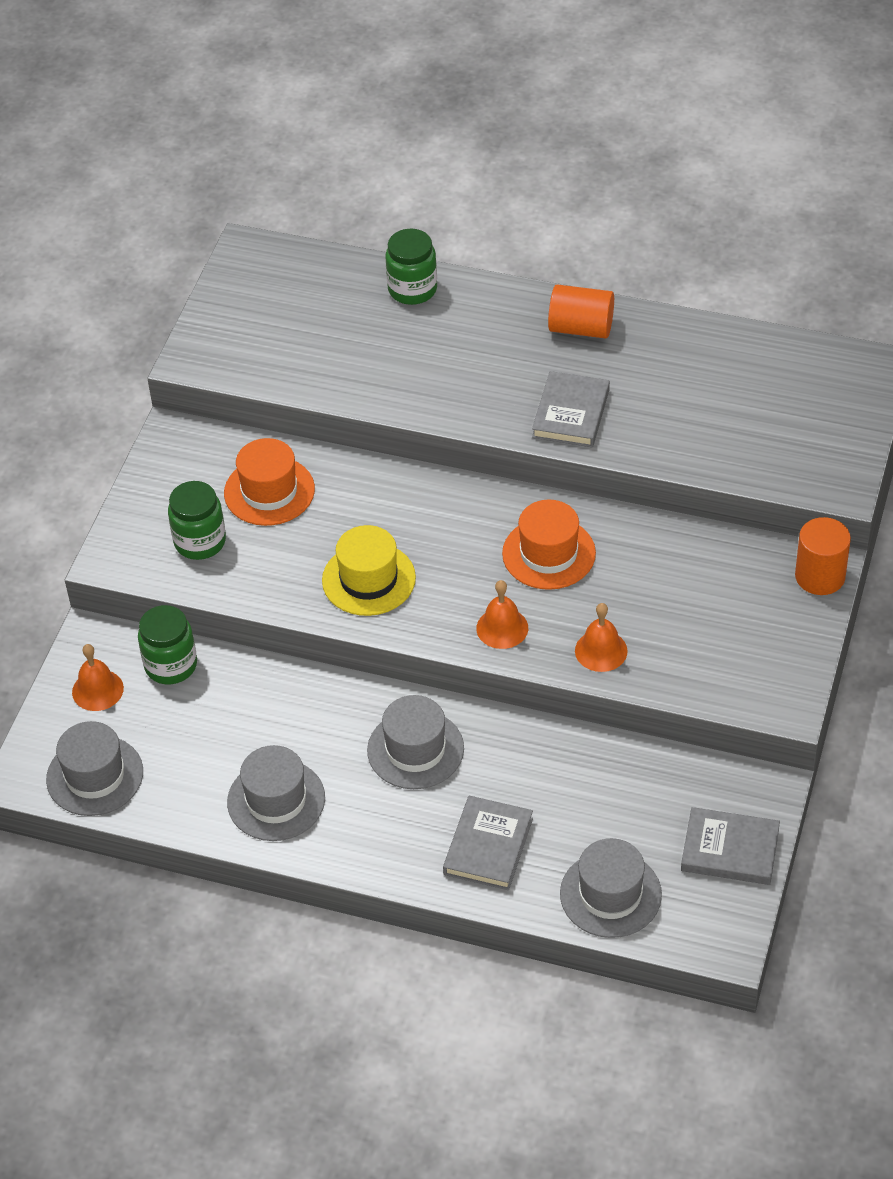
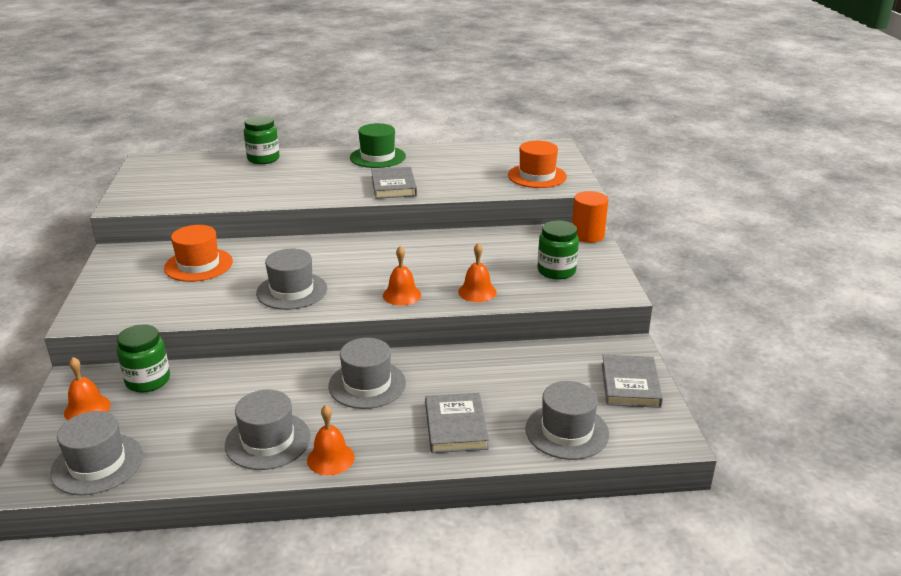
camera: 25 degrees left, 20 degrees down
(200, 541) = (153, 297): green jar -> green jar (556, 271)
(333, 847) = (330, 458): none -> orange bell
(368, 579) = (292, 291): yellow hat -> grey hat
(549, 553) = (411, 257): orange hat -> orange hat (537, 176)
(581, 328) = (377, 157): orange cylinder -> green hat
(730, 850) = (630, 385): grey book -> grey book turned 75 degrees counterclockwise

